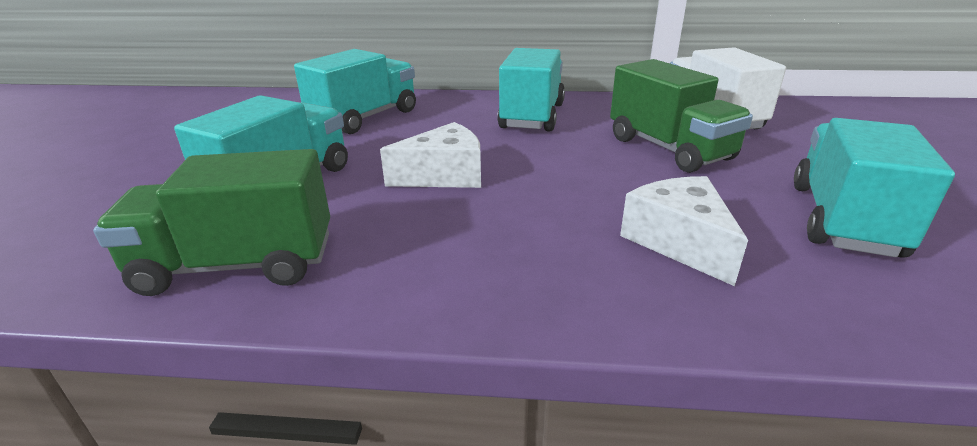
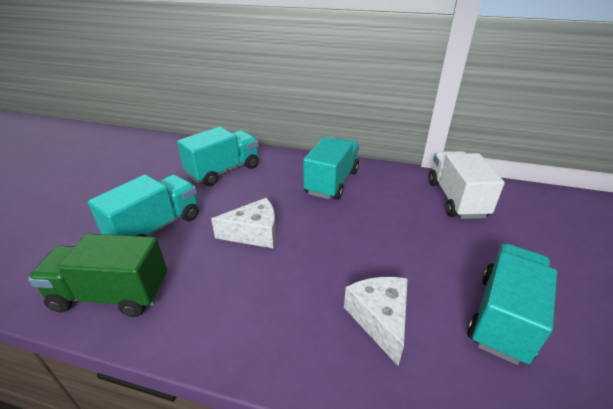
camera: 10 degrees right, 5 degrees up
(669, 149) = (412, 228): green truck -> none

